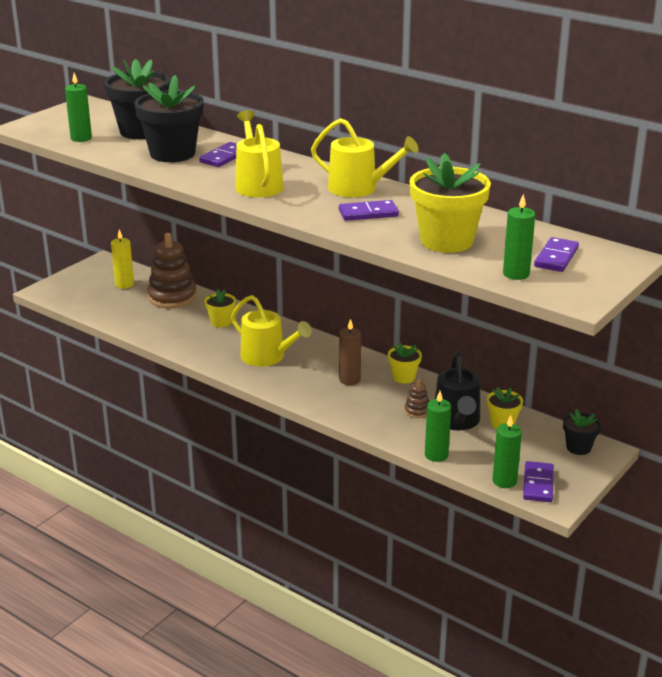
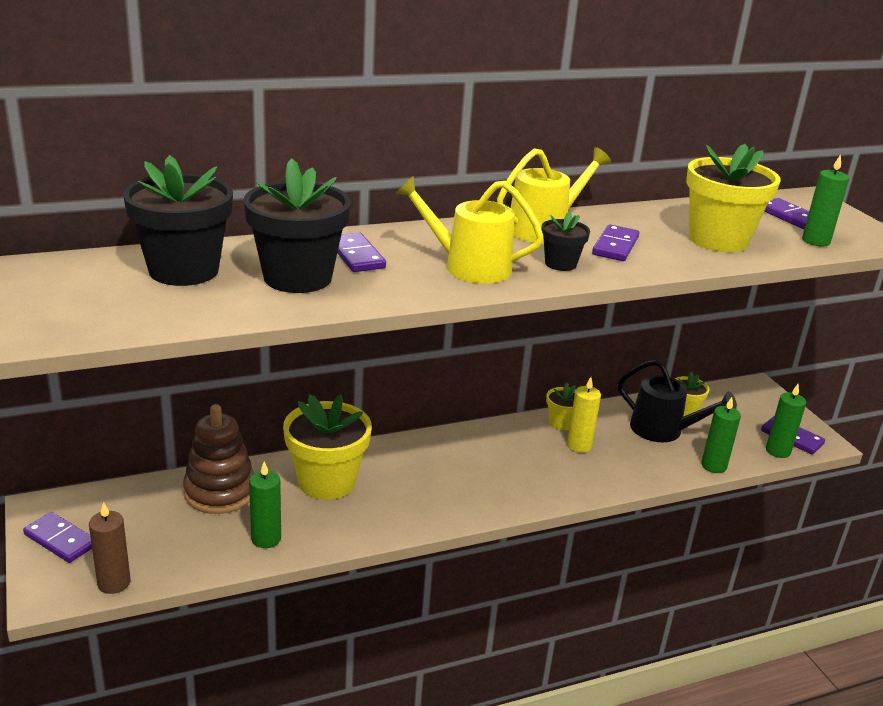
camera: 60 degrees left, 0 degrees up
(81, 138) = (136, 312): green candle -> green candle (266, 539)
(85, 276) = (60, 540): none -> purple domino
(124, 284) = (133, 515): yellow candle -> yellow candle (579, 445)
(221, 322) = (327, 482): yellow flower pot -> yellow flower pot, size x1.99
(267, 357) = (440, 483): yellow watering can -> none
(349, 380) = (538, 453): brown candle -> brown candle (114, 583)
(417, 411) = (629, 442): brown stacking toy -> none
(578, 447) = (747, 395): black flower pot -> black flower pot (560, 264)

